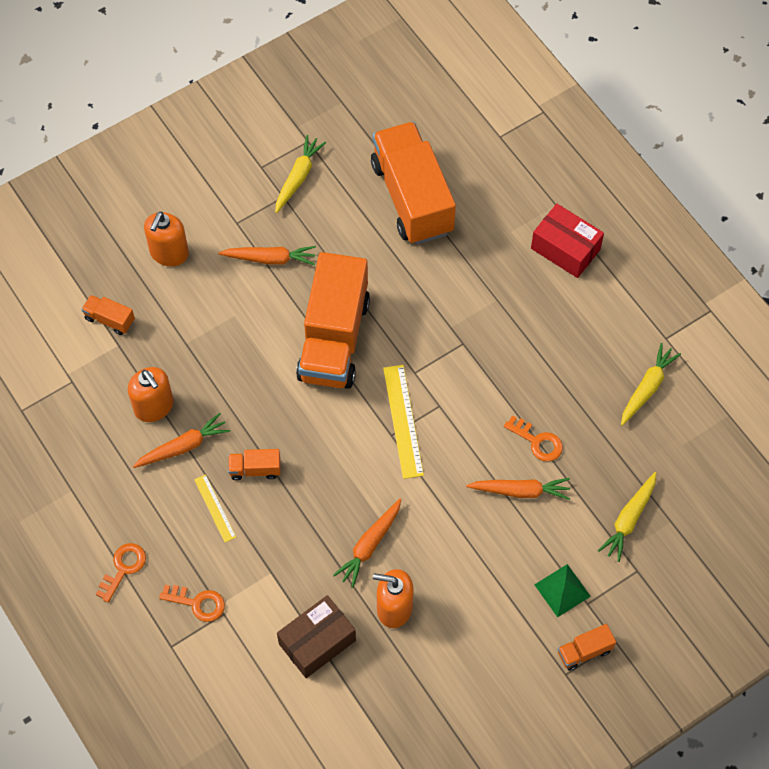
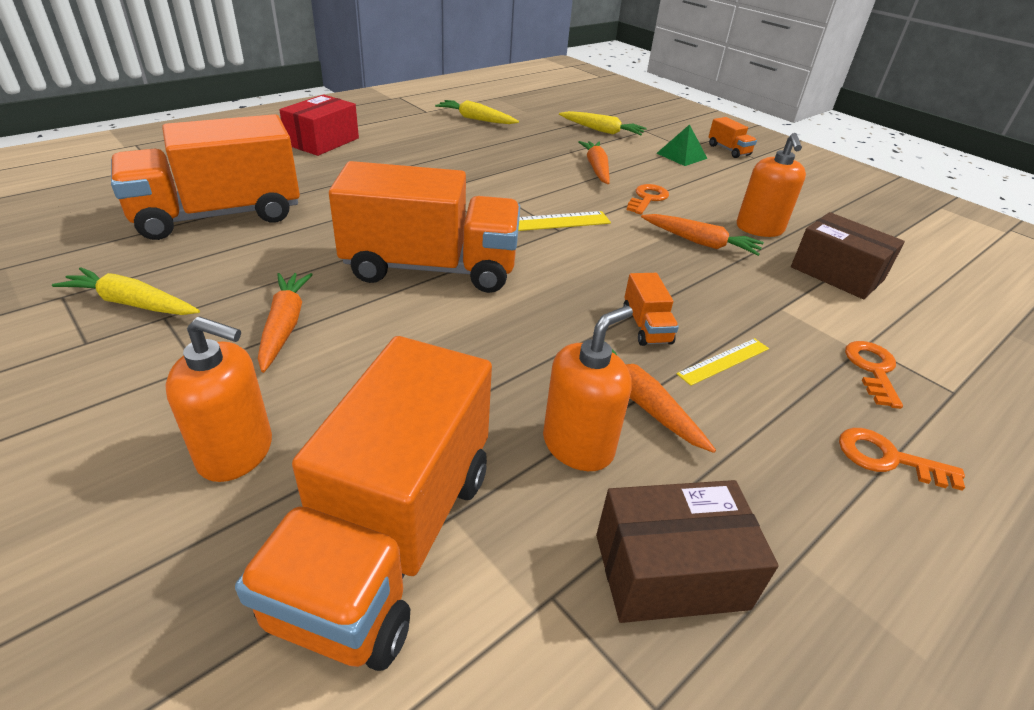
camera: 100 degrees left, 25 degrees down
(75, 431) = (670, 571): none -> brown box
(110, 319) = (389, 539): orange truck -> orange truck, size x2.46
(537, 441) = (541, 160): orange key -> orange key (647, 199)

